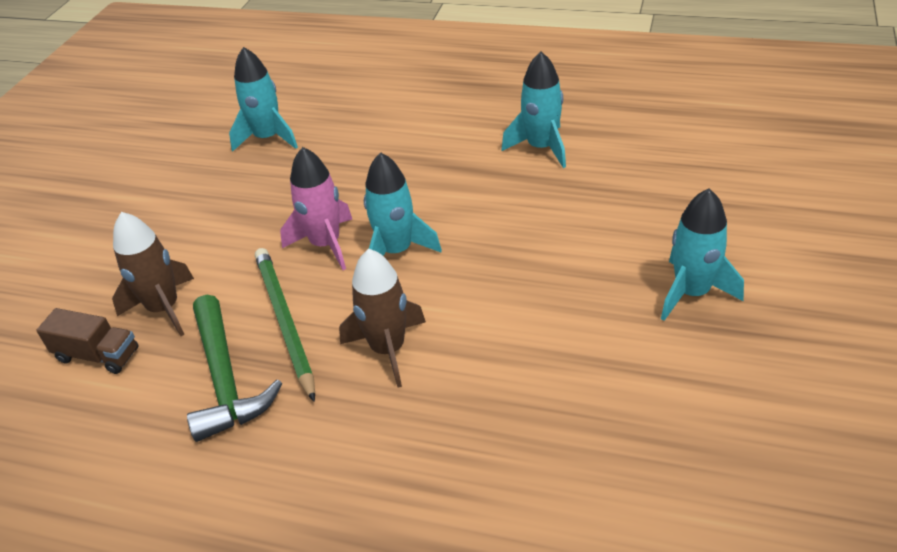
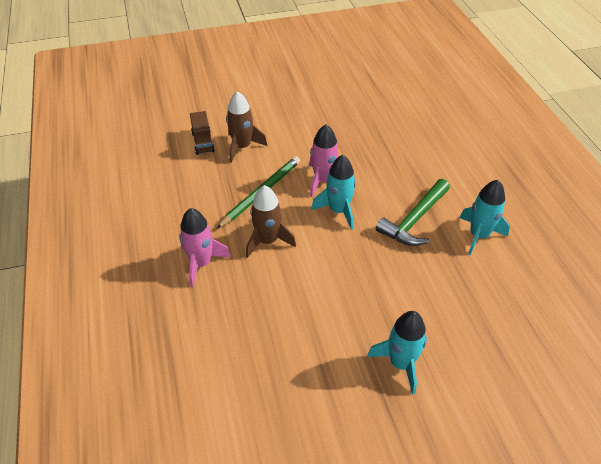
camera: 55 degrees right, 5 degrees up
(225, 378) = (214, 191): green hammer -> green hammer (414, 220)
(268, 138) = (386, 115): turquoise rocket -> none
(366, 451) = (201, 263): none -> pink rocket

